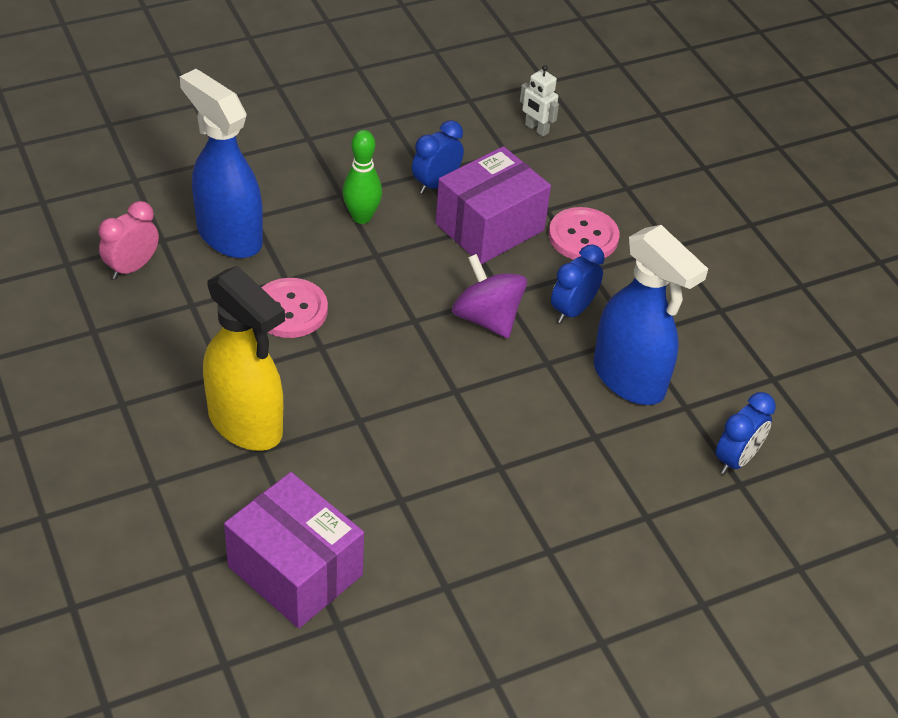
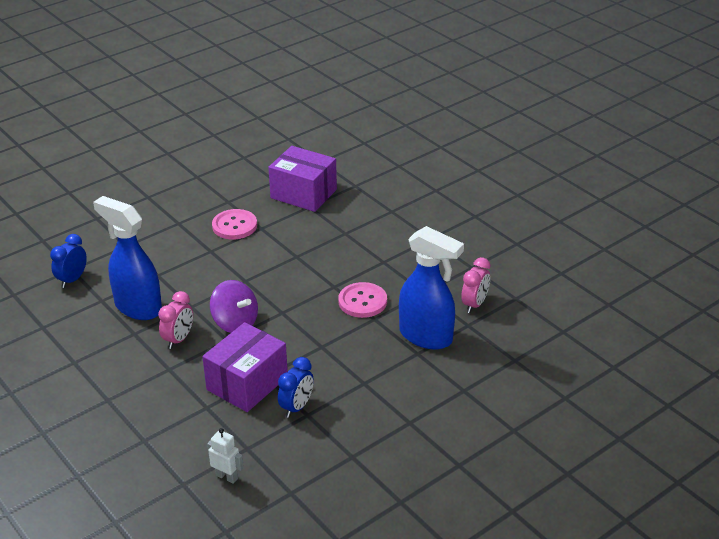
camera: 170 degrees right, 10 degrees down
(246, 424) = (358, 242): yellow spray bottle -> none
(361, 217) = (342, 369): green bowling pin -> none
(572, 310) = (178, 339): blue clock -> pink clock
(583, 236) = (176, 392): pink button -> pink button (234, 226)

